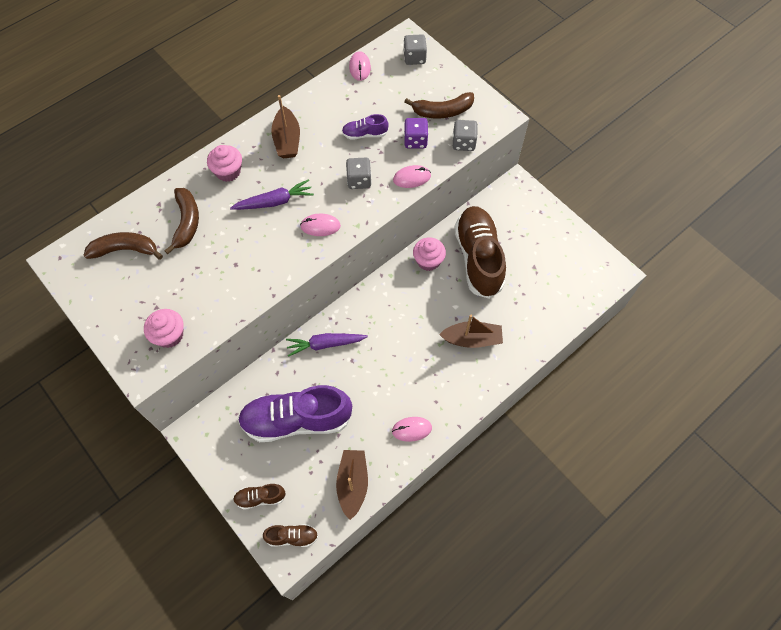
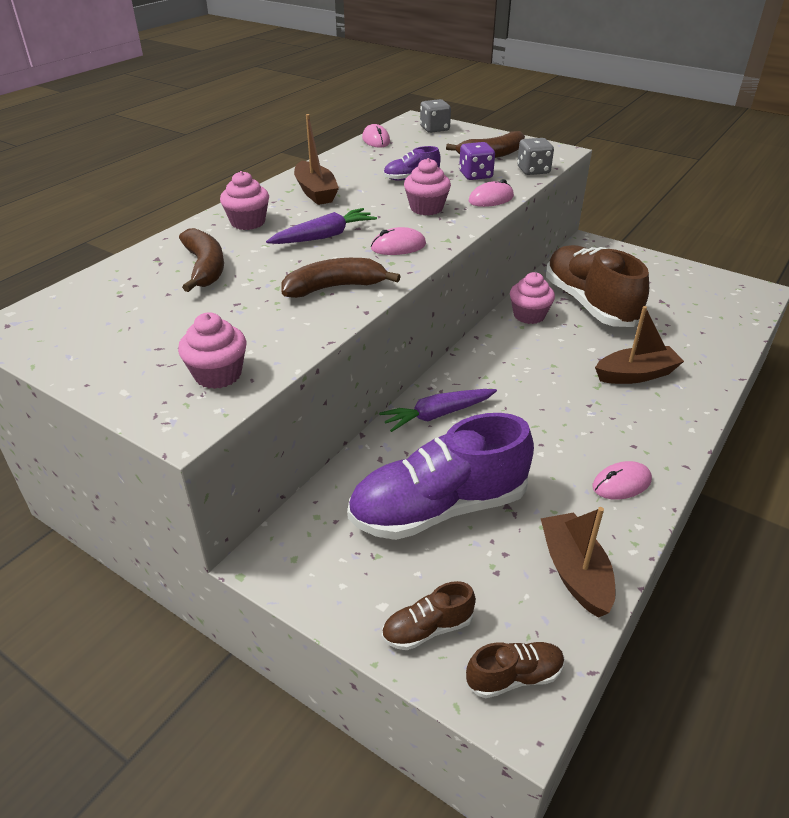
camera: 15 degrees left, 25 degrees down
(125, 250) = (116, 303): brown banana -> brown banana (335, 287)
(359, 180) = (426, 208): grey dice -> pink cupcake

